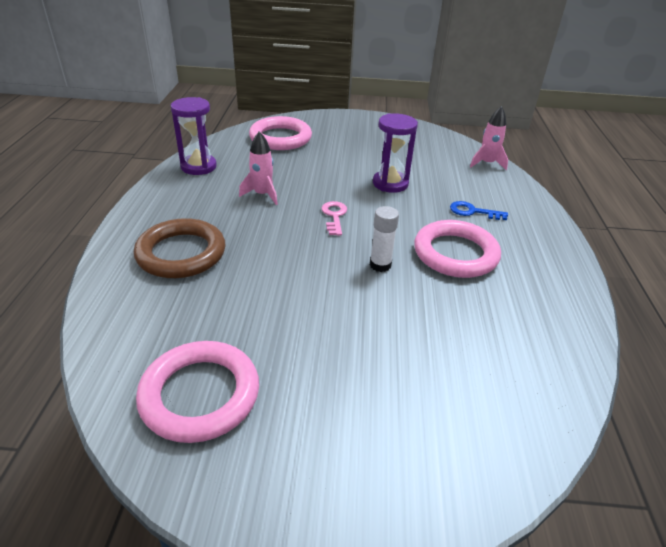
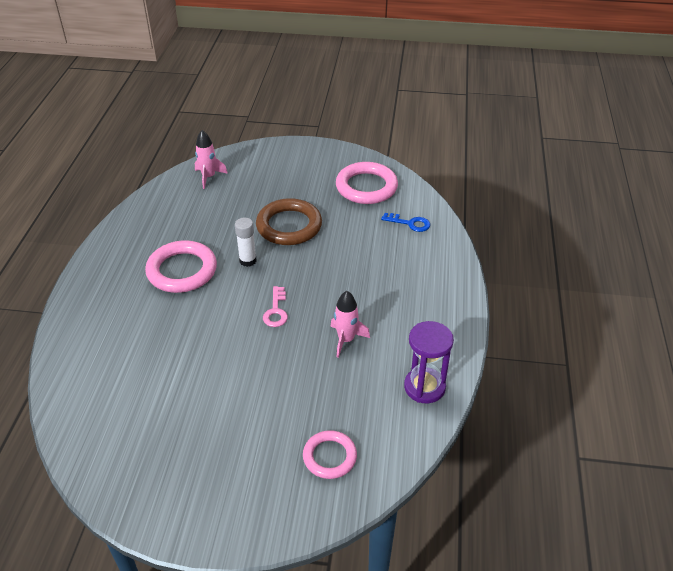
camera: 175 degrees left, 5 degrees up
(181, 253) = (405, 271): brown ring -> brown ring (289, 226)
(280, 138) = (329, 457): pink ring -> pink ring, size x0.61
(390, 183) = (206, 359): purple hourglass -> none
(472, 211) = (138, 317): blue key -> blue key (410, 223)
(487, 163) = (68, 399): pink rocket -> pink rocket (208, 177)

